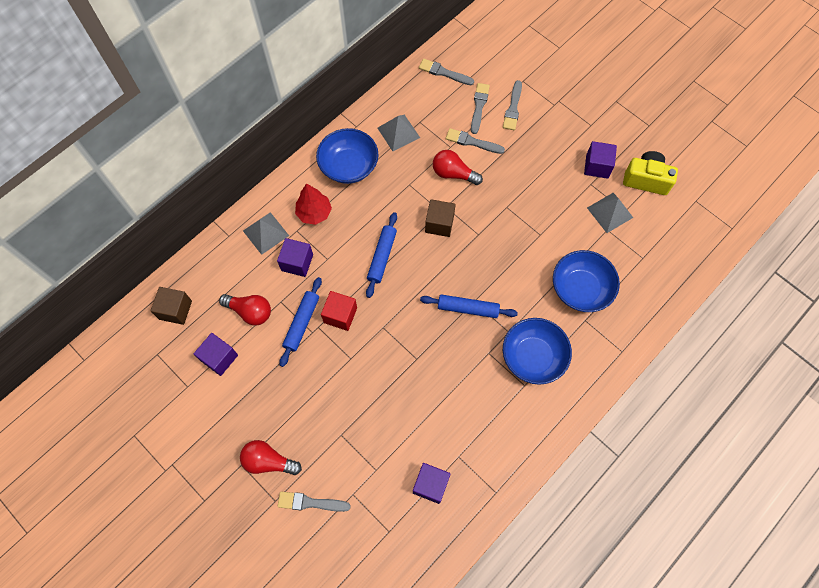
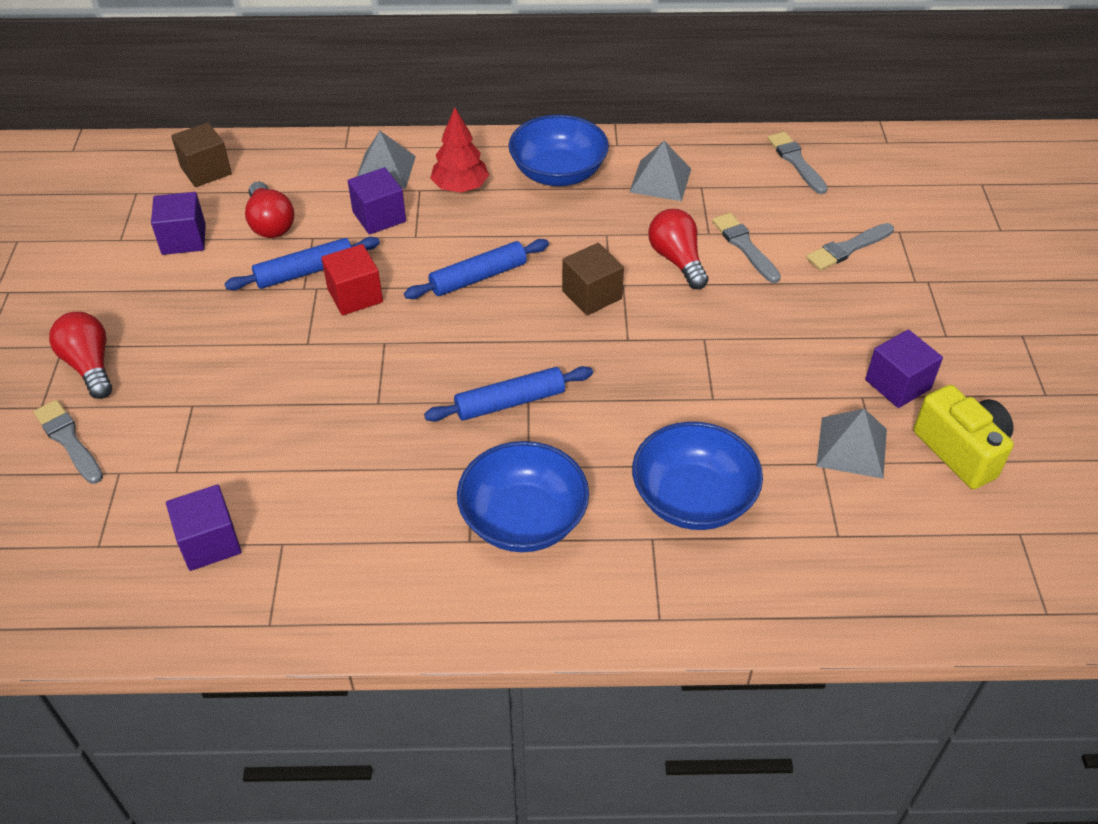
camera: 45 degrees right, 20 degrees down
(468, 308) = (510, 402): blue rolling pin -> blue rolling pin turned 75 degrees counterclockwise
(479, 106) = (801, 219): grey brush -> none

